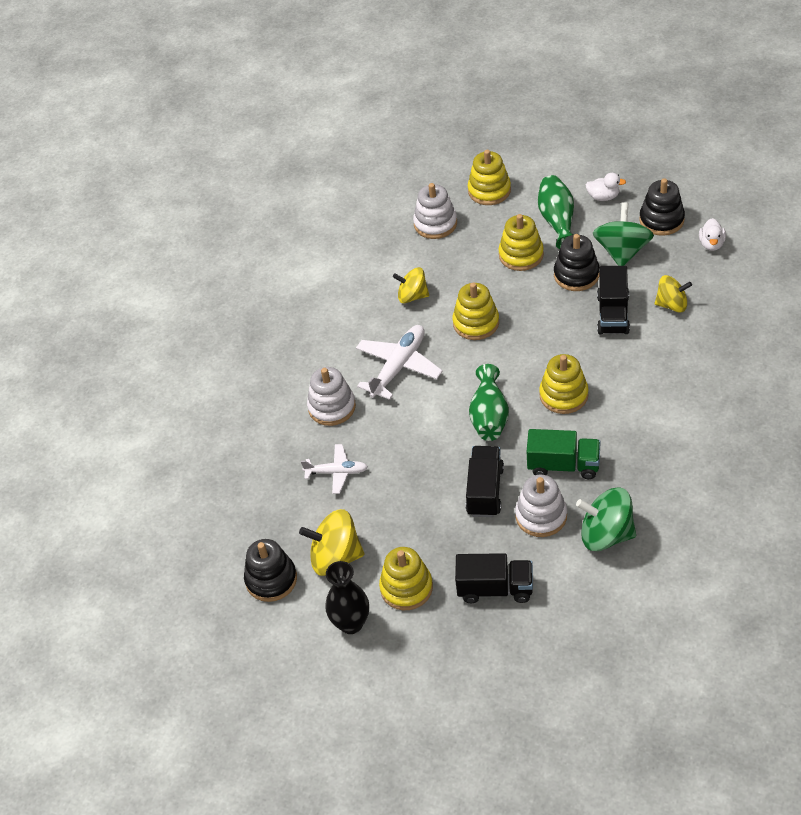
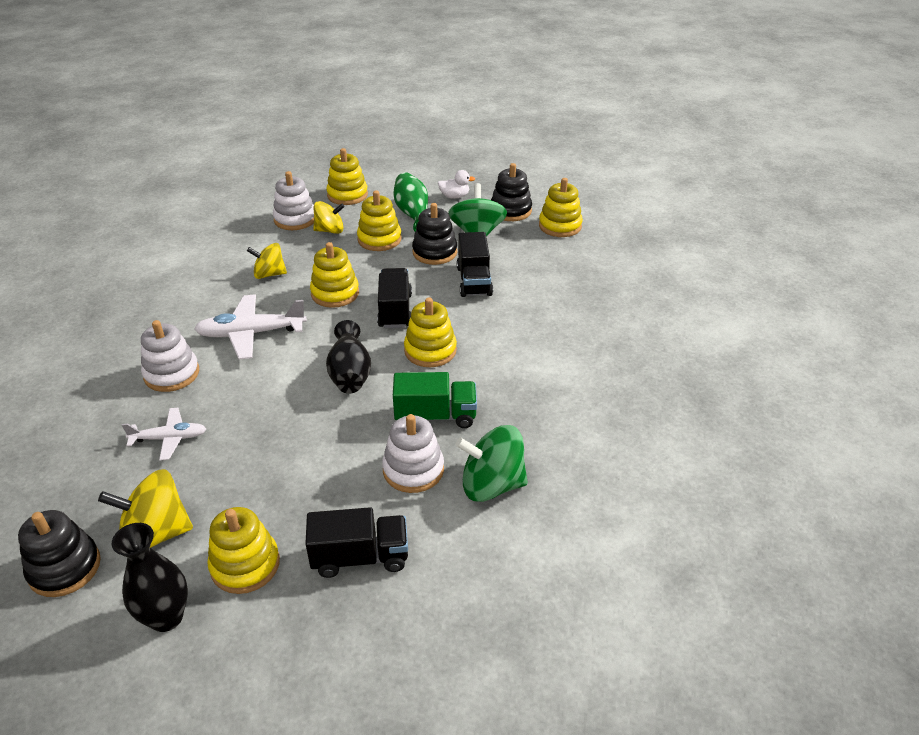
camera: 15 degrees left, 10 degrees down
(398, 366) = (251, 333): white plane -> white plane turned 120 degrees counterclockwise
(485, 491) = (346, 447): black truck -> black truck (395, 311)
(489, 416) = (350, 373): green vase -> black vase
(672, 305) = (531, 271): yellow spinning top -> yellow spinning top (330, 230)
(711, 244) = (560, 226): white duck -> yellow stacking toy

